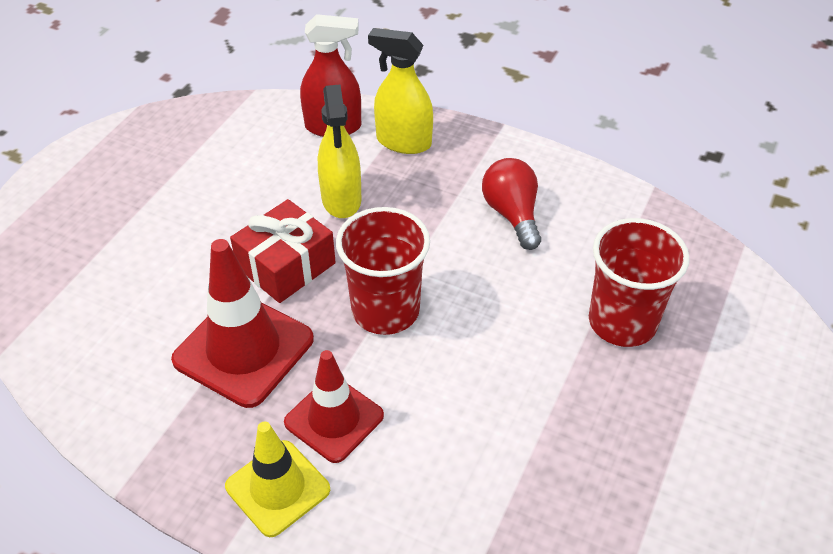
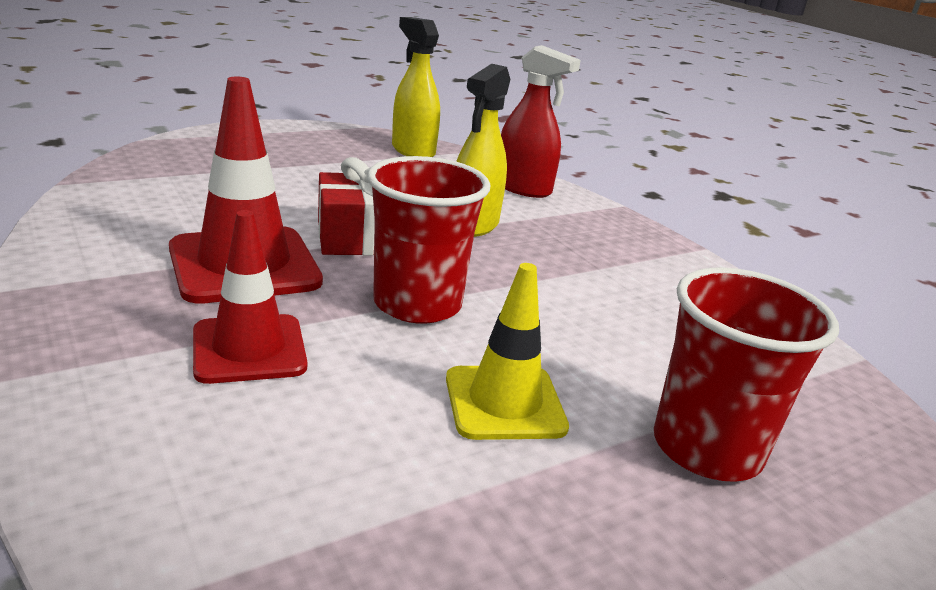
camera: 30 degrees right, 20 degrees down
(277, 488) = (112, 367): yellow traffic cone -> yellow traffic cone (504, 403)
(403, 142) = (581, 219): yellow spray bottle -> yellow spray bottle (413, 151)
(512, 214) = (647, 304): red light bulb -> none

